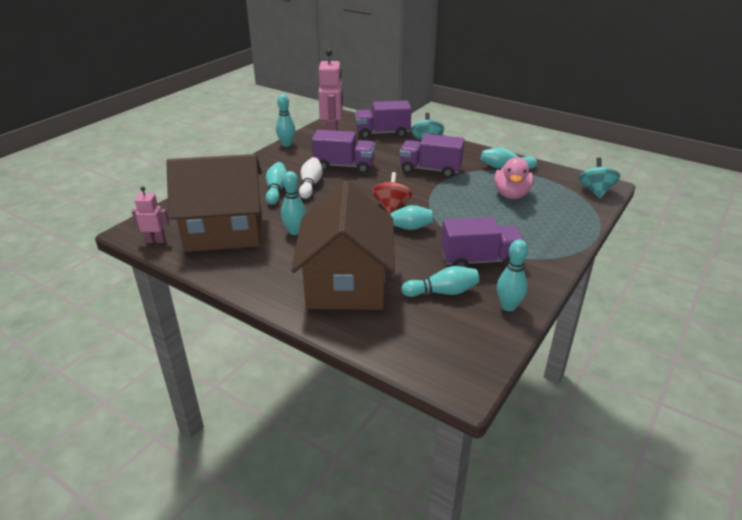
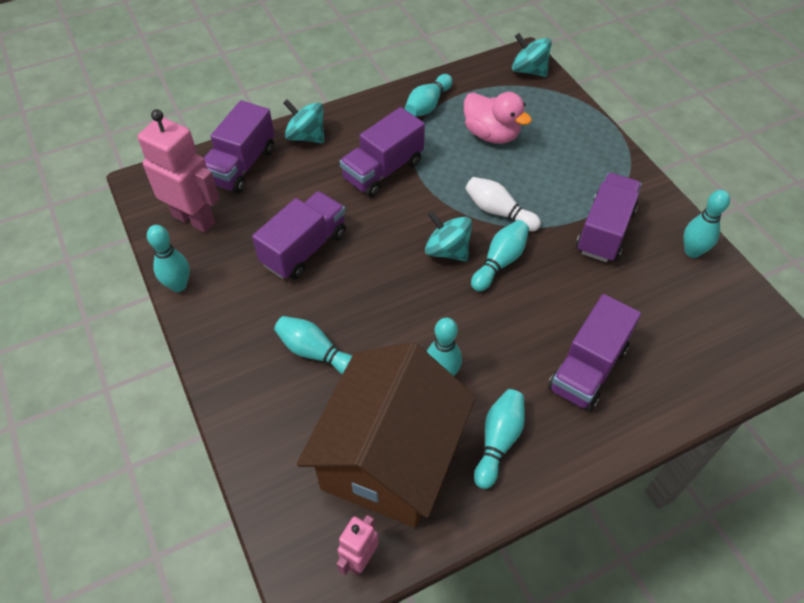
camera: 60 degrees left, 20 degrees up
(310, 185) = (329, 308): white bowling pin -> white bowling pin (498, 212)
(346, 283) = (587, 368): brown house -> purple truck
(391, 207) = (447, 250): red spinning top -> turquoise spinning top
(442, 292) = (645, 290): turquoise bowling pin -> turquoise bowling pin (498, 441)

